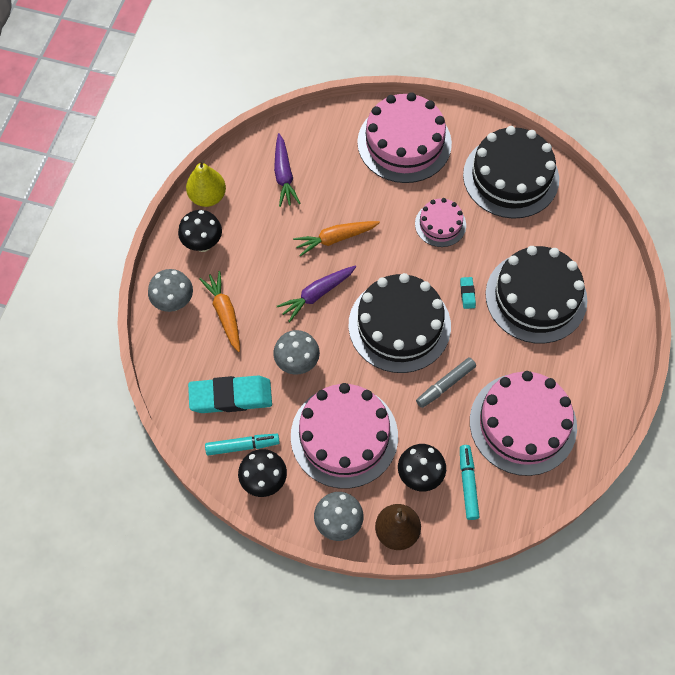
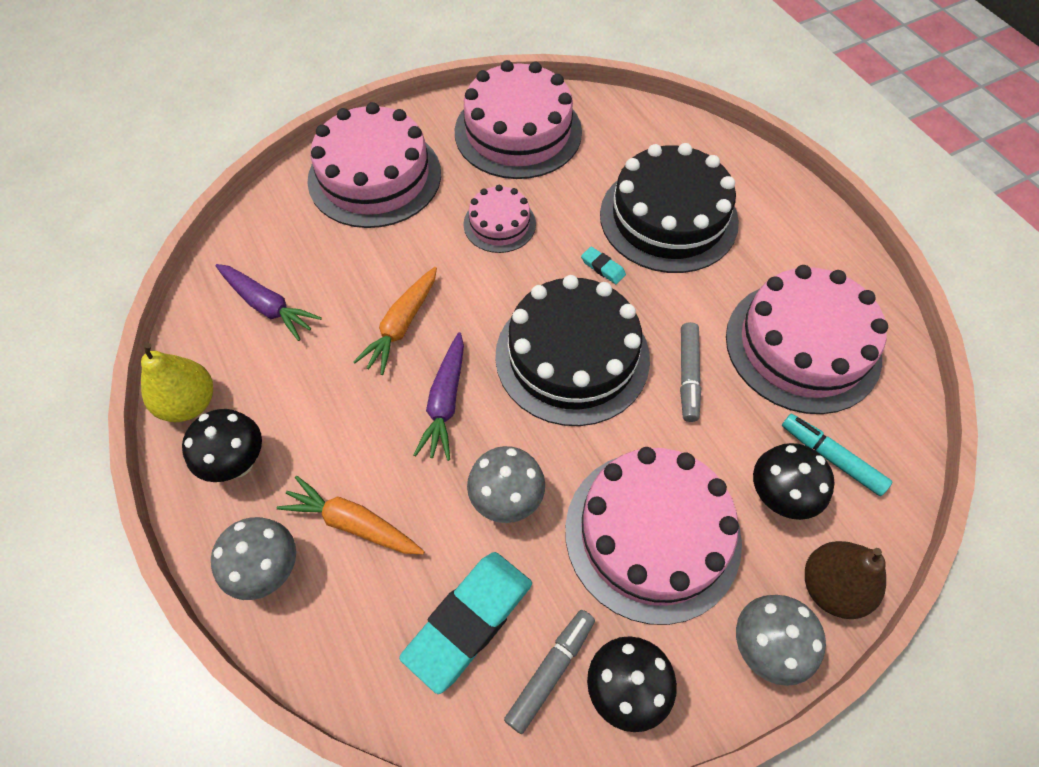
camera: 45 degrees left, 5 degrees down
(242, 446) = (551, 671): turquoise marker -> grey marker
(510, 177) = (518, 132): black cake -> pink cake

